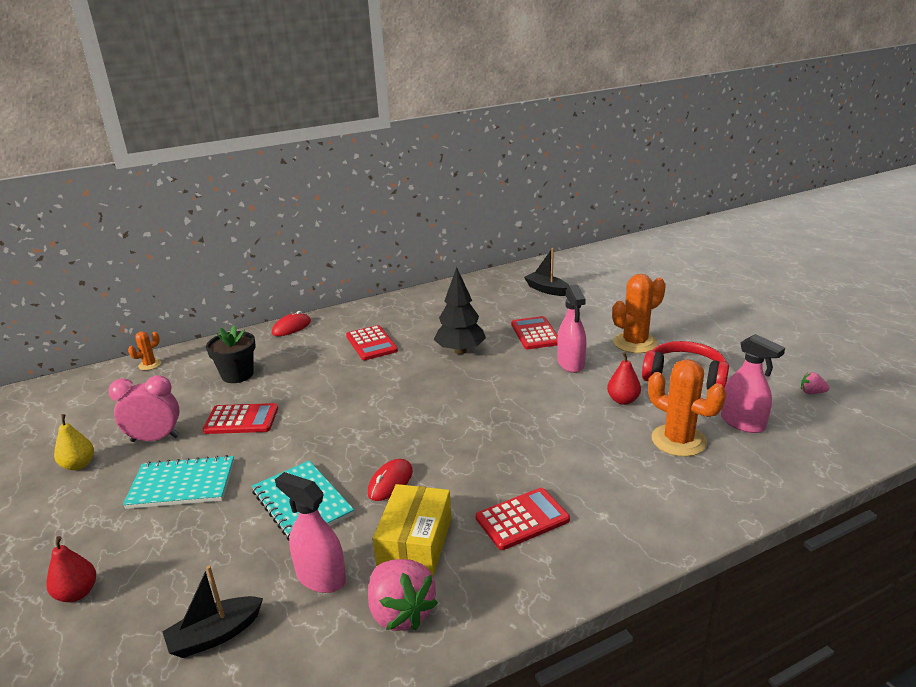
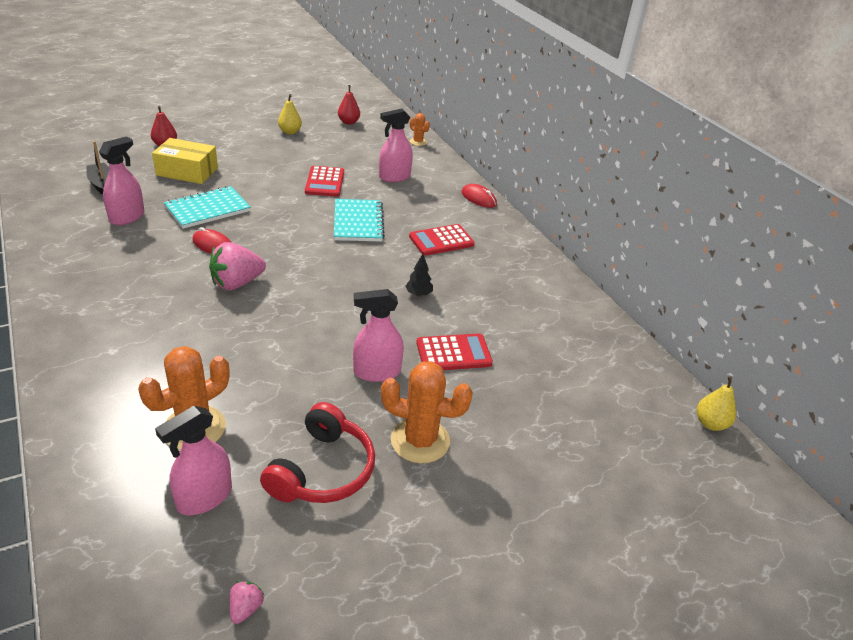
camera: 85 degrees right, 10 degrees up
(155, 439) = (311, 153): pink clock -> none
(182, 484) = (251, 166): turquoise notebook -> turquoise notebook (358, 222)
(237, 375) = (394, 177): black flower pot -> pink spray bottle
(400, 612) = (75, 245): pink strawberry -> pink strawberry (237, 283)
(415, 542) = (137, 254): yellow box -> yellow box (187, 171)
(460, 351) = (418, 294): black tree -> black tree, size x0.50
(522, 519) = (133, 305): red calculator -> none
(546, 290) = (582, 380): black boat -> none
(569, 257) = (710, 423): none -> yellow pear
(623, 400) = (287, 400): red pear -> red pear (348, 122)
(635, 343) = (420, 441): orange cactus -> orange cactus turned 45 degrees counterclockwise

